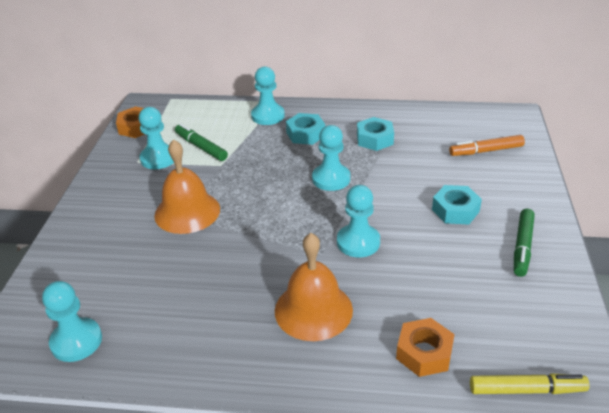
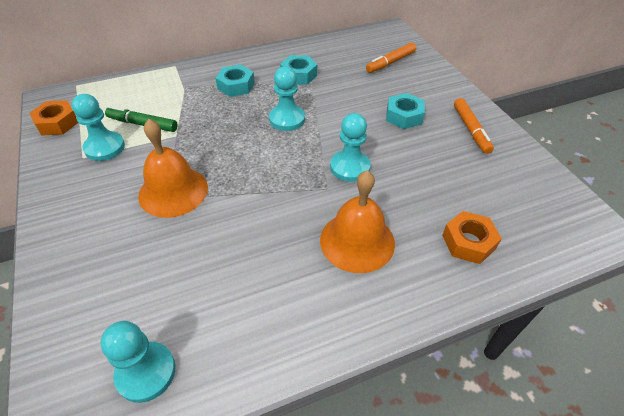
camera: 30 degrees left, 10 degrees up
(268, 116) = (189, 78): turquoise pawn -> none
(522, 247) = (471, 130): green marker -> orange marker
(526, 390) = (556, 241): yellow marker -> none

